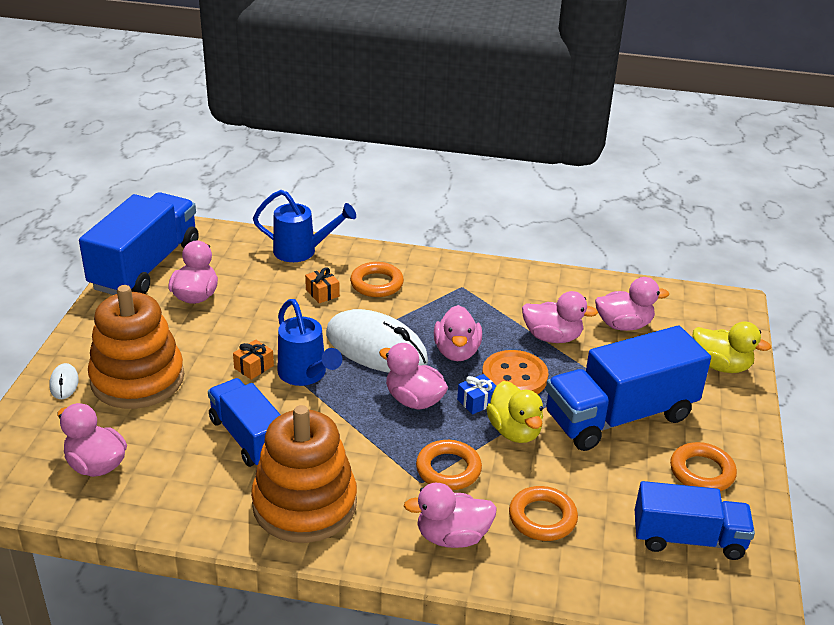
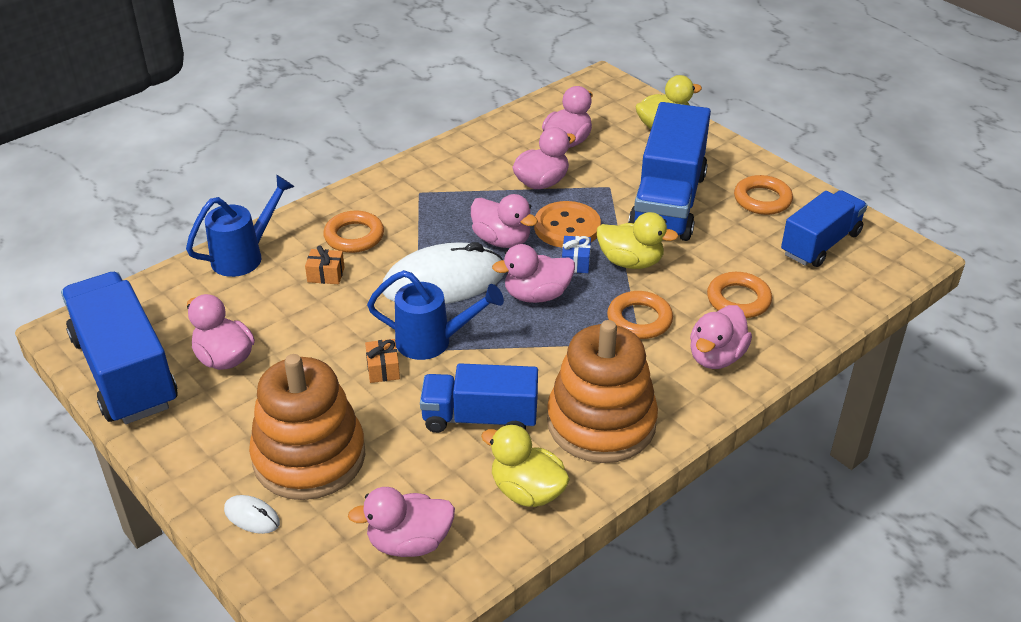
camera: 50 degrees left, 5 degrees up
(194, 499) = (527, 491): none -> yellow duck

